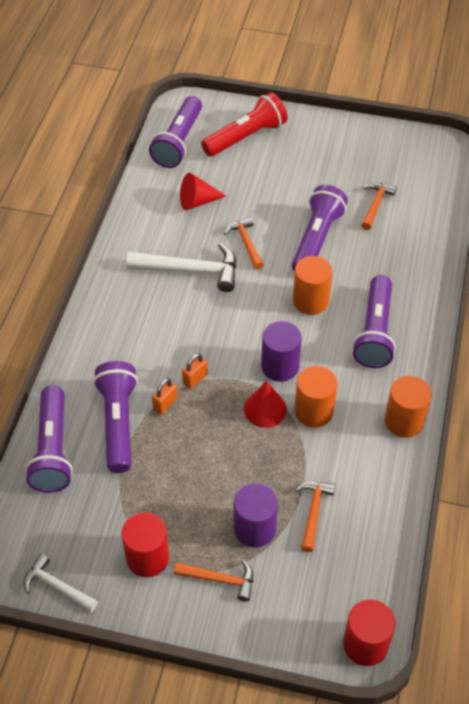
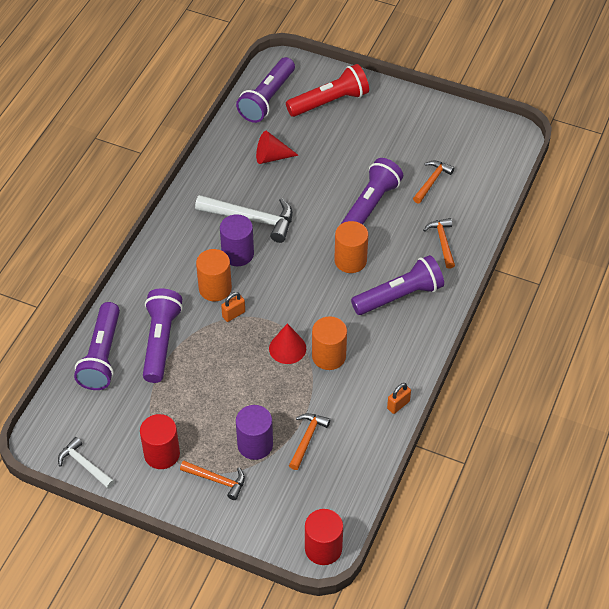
camera: 10 degrees right, 0 degrees up
(165, 404) = (203, 332): orange padlock -> orange padlock (398, 405)
(246, 243) = (306, 201): orange hammer -> orange hammer (442, 242)
(280, 366) = (309, 314): purple cylinder -> purple cylinder (237, 254)
(374, 332) = (399, 296): purple flashlight -> purple flashlight turned 135 degrees counterclockwise
(404, 421) = (404, 376): orange cylinder -> orange cylinder (215, 288)

